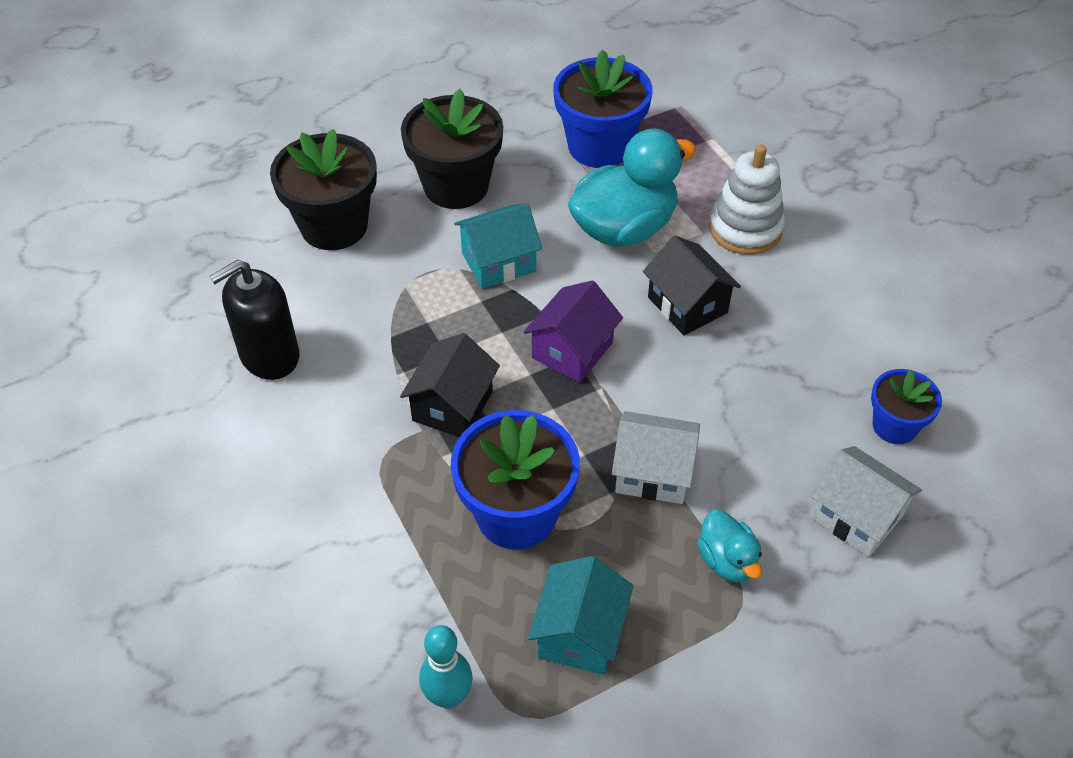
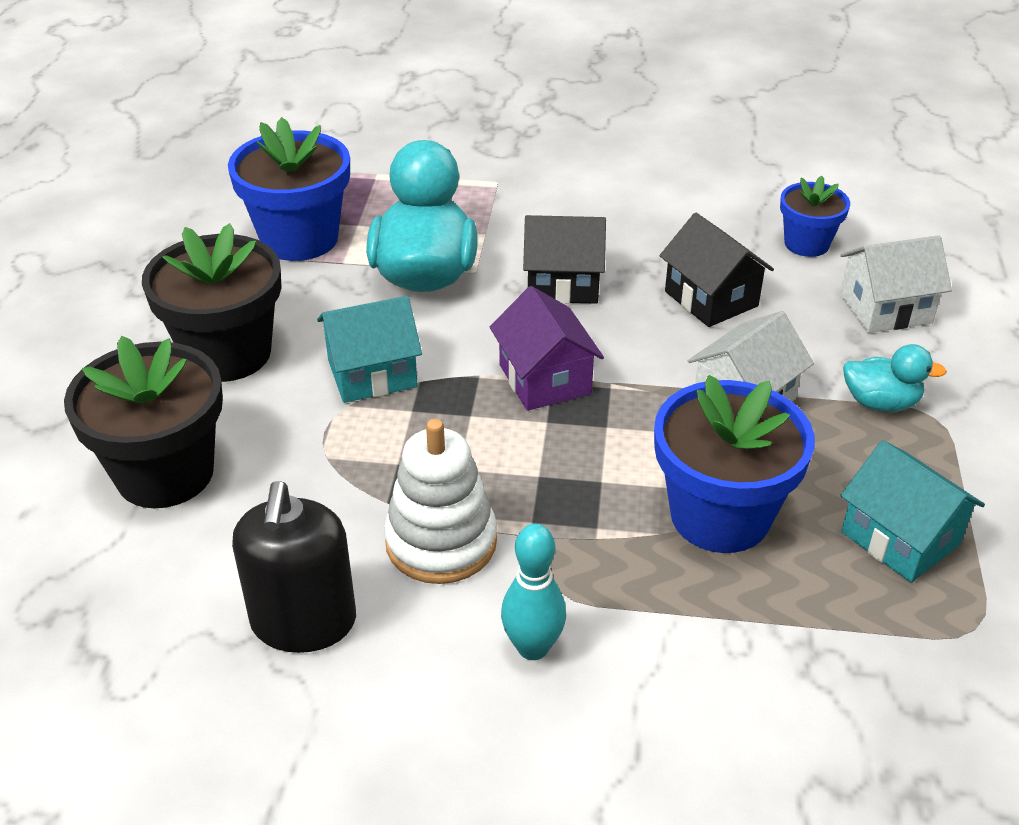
camera: 55 degrees left, 10 degrees down
(448, 696) = (918, 677): turquoise bowling pin -> turquoise bowling pin (532, 647)
(452, 406) = (535, 498): black house -> black house (711, 299)
(498, 262) = (372, 373): turquoise house -> turquoise house turned 60 degrees clockwise
(745, 229) = (508, 210): white stacking toy -> white stacking toy (441, 542)

